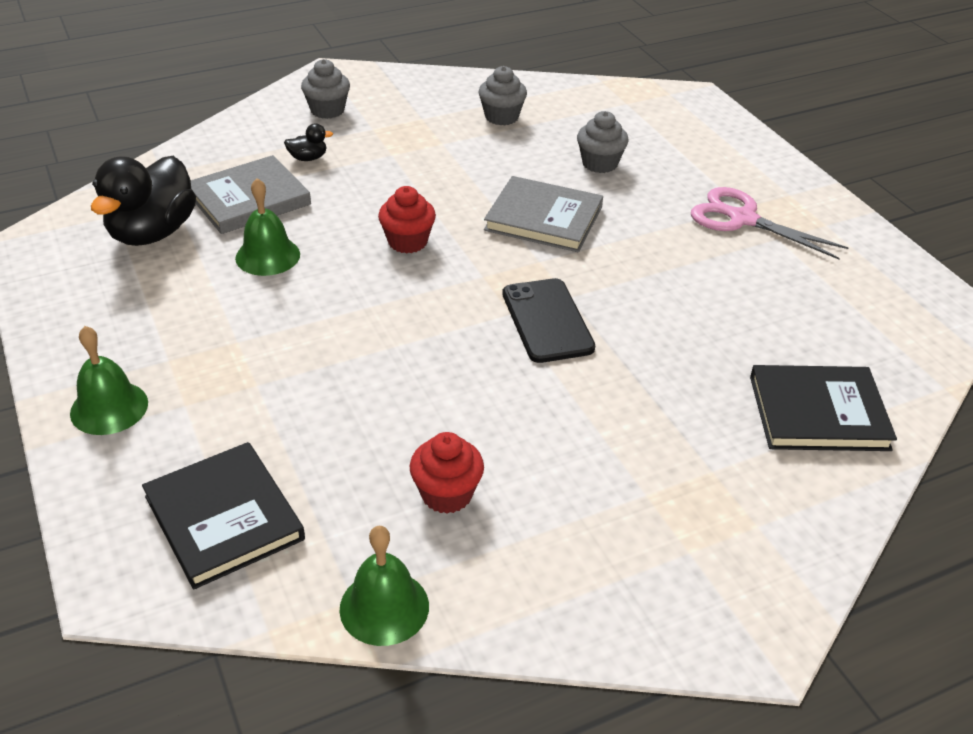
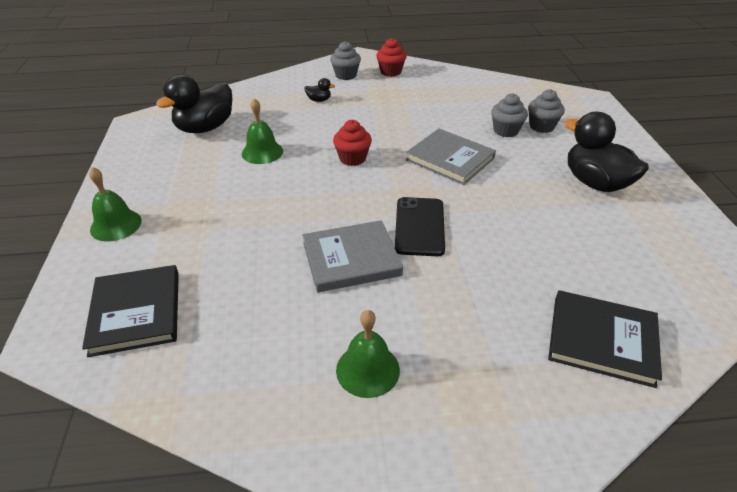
camera: 20 degrees right, 0 degrees up
(249, 199) = (271, 118): grey book -> grey book (351, 259)
(384, 607) = (198, 407): green bell -> green bell (367, 370)
(446, 494) = (287, 333): red cupcake -> red cupcake (390, 72)
(501, 117) = (452, 93): grey cupcake -> grey cupcake (541, 126)
(742, 219) = (595, 183): pink scissors -> black duck

